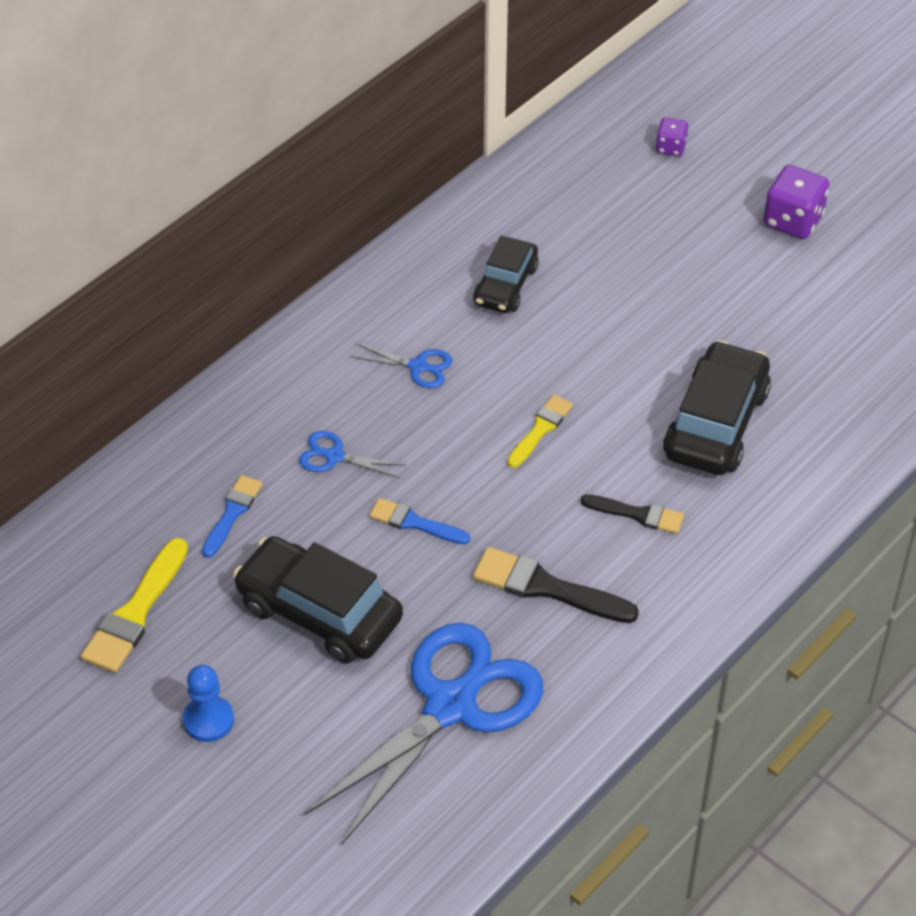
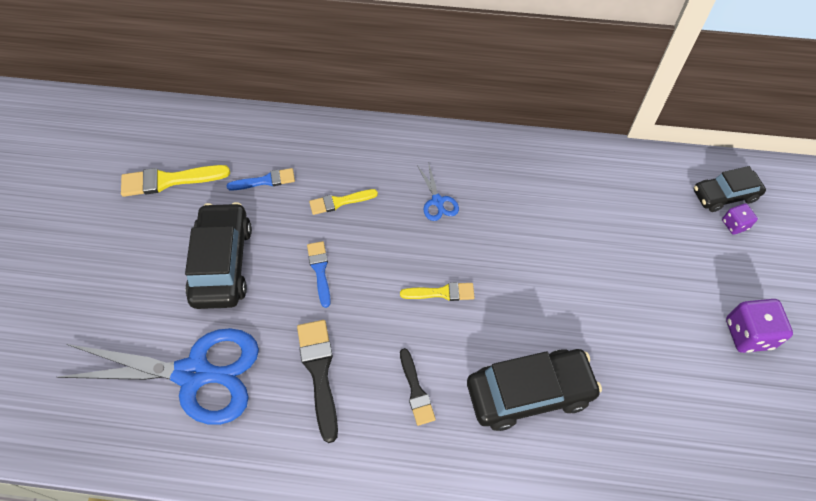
camera: 55 degrees right, 10 degrees up
(208, 720) = (115, 257): blue pawn -> none
(334, 456) = (340, 202): blue scissors -> yellow brush
(505, 285) = (537, 206): black car -> black car (724, 195)

